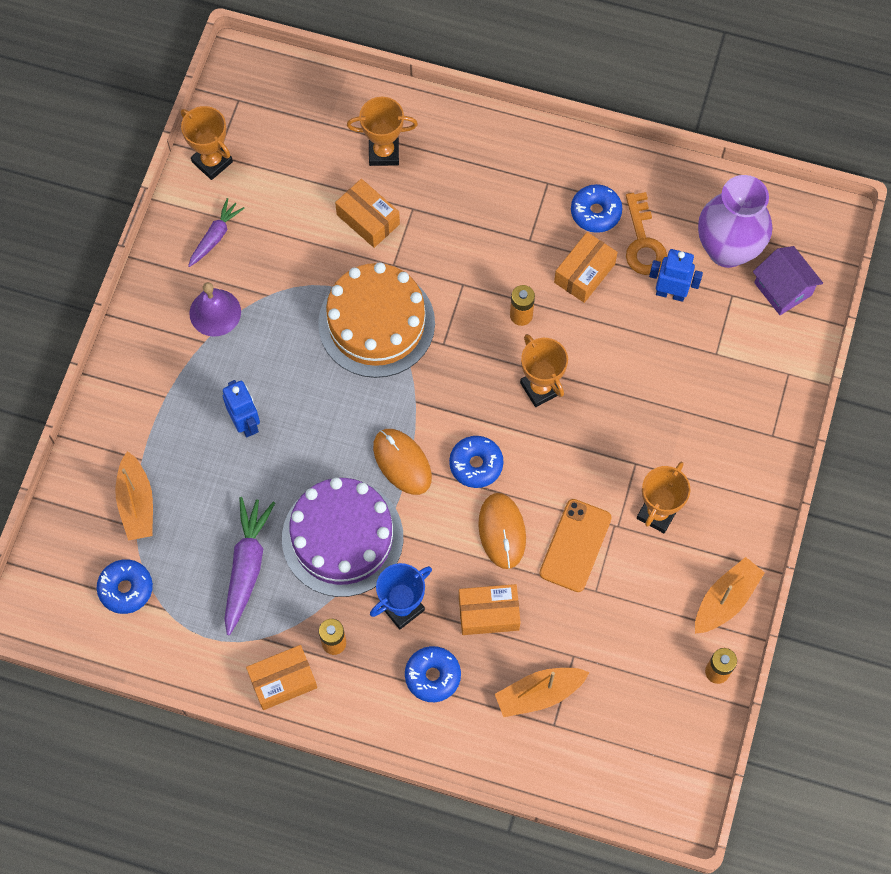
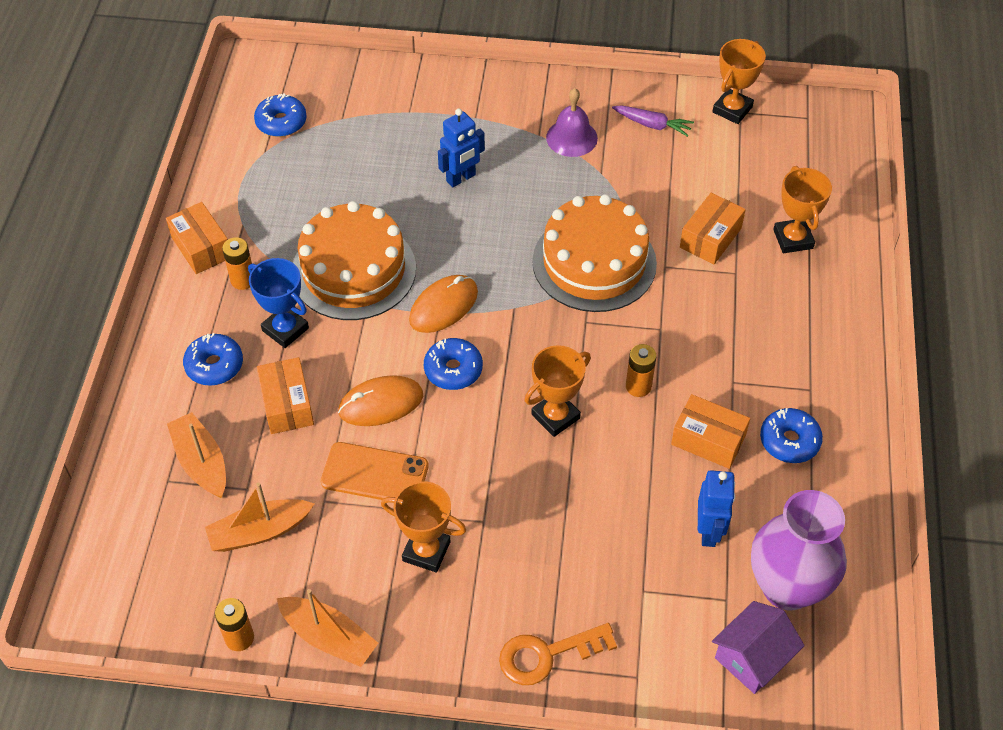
camera: 80 degrees right, 15 degrees down
(136, 503) = (365, 115): orange boat -> orange boat (259, 532)
(246, 566) = (314, 202): purple carrot -> none
(342, 538) = (353, 270): purple cake -> orange cake
(643, 242) = (767, 494): orange key -> orange key (547, 654)

